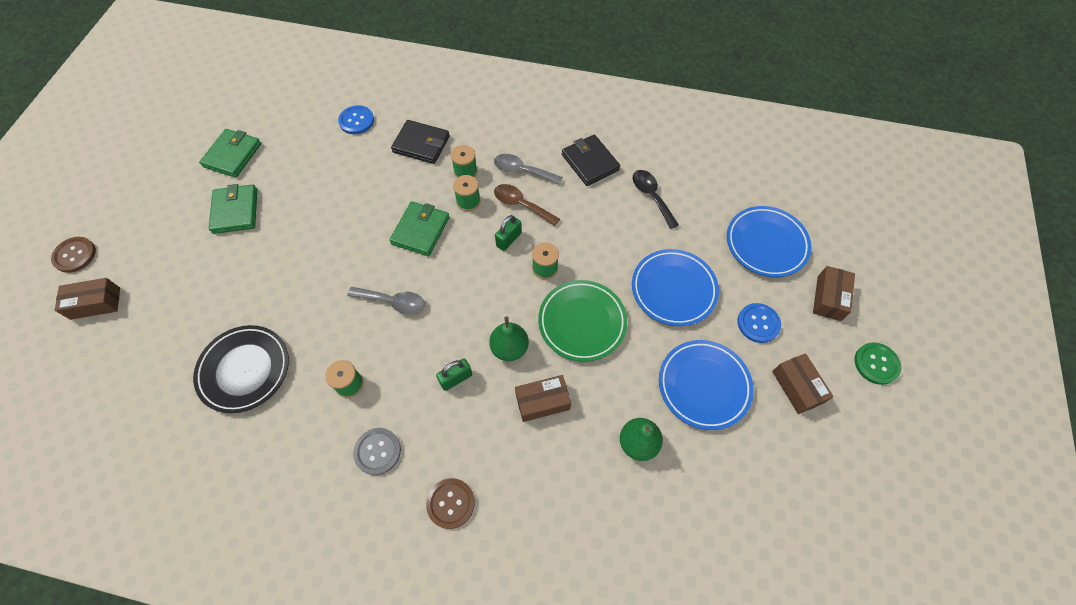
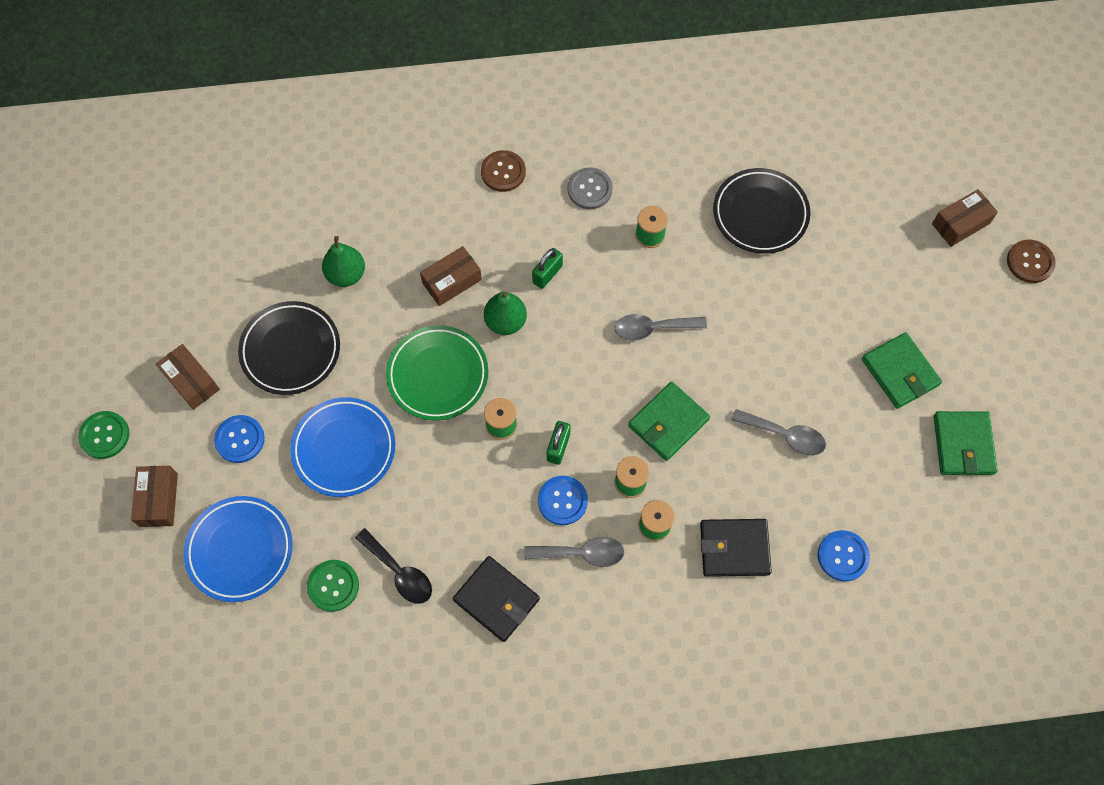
camera: 160 degrees right, 5 degrees up
(344, 197) = (785, 435): none -> grey spoon
(420, 230) = (668, 423): green wallet -> green wallet turned 45 degrees clockwise
(521, 205) = (562, 501): brown spoon -> blue button
(700, 202) = (333, 586): none -> green button
(703, 385) = (290, 350): blue plate -> black plate

